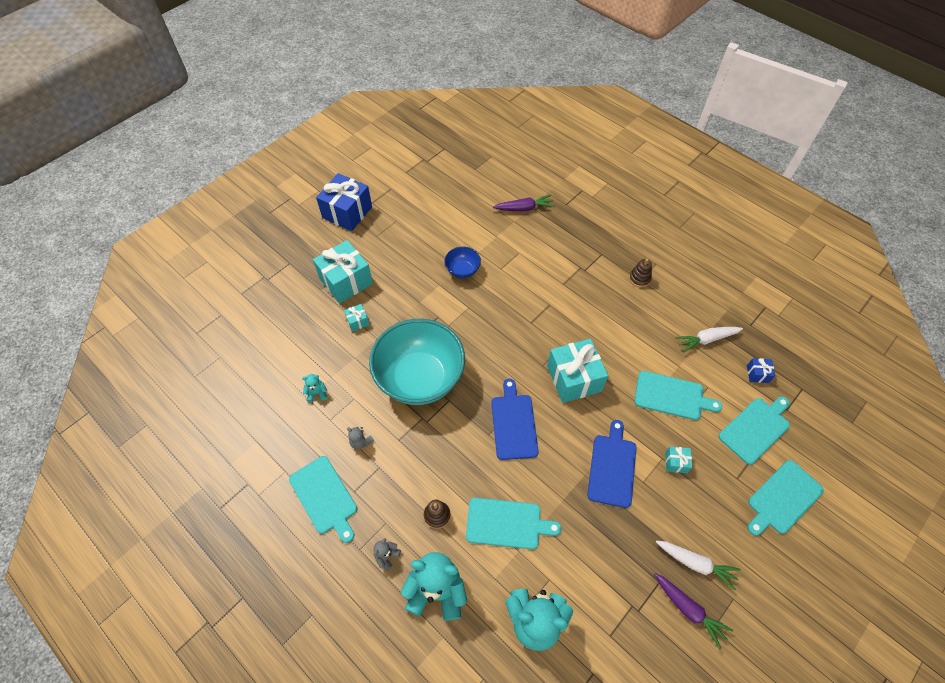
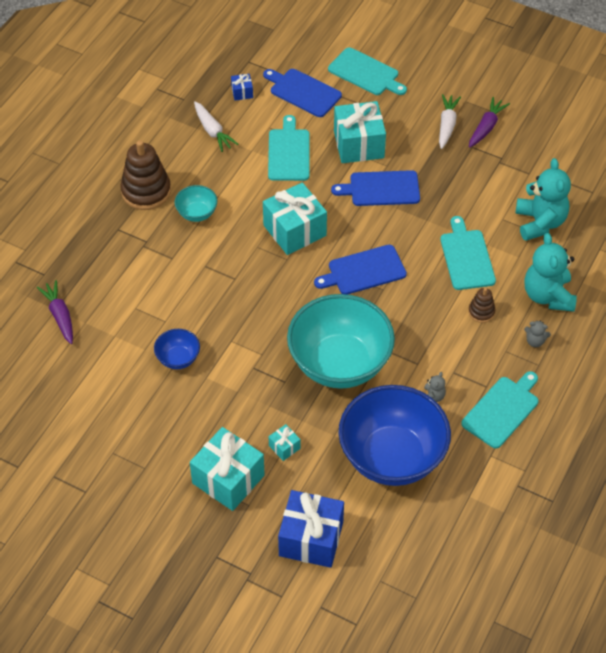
camera: 105 degrees left, 5 degrees down
(317, 393) = (392, 457): turquoise teddy bear -> blue bowl
(347, 212) = (111, 516): blue gift -> blue gift (311, 539)
(608, 309) = (197, 213): none -> turquoise bowl
(639, 278) = (146, 191): brown stacking toy -> brown stacking toy, size x1.98
(676, 462) = (358, 144): turquoise gift -> turquoise gift, size x2.25
(755, 428) = (303, 92): turquoise cutting board -> blue cutting board

